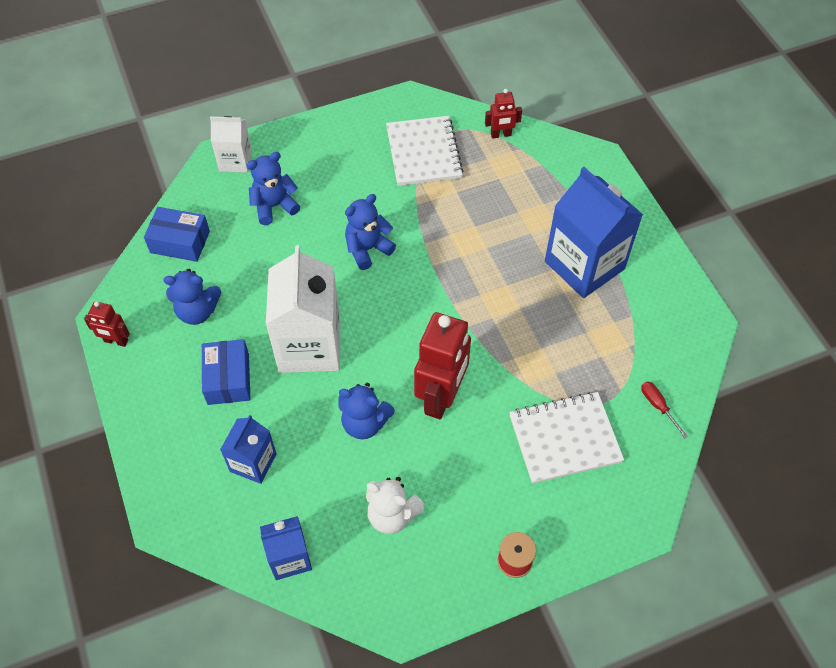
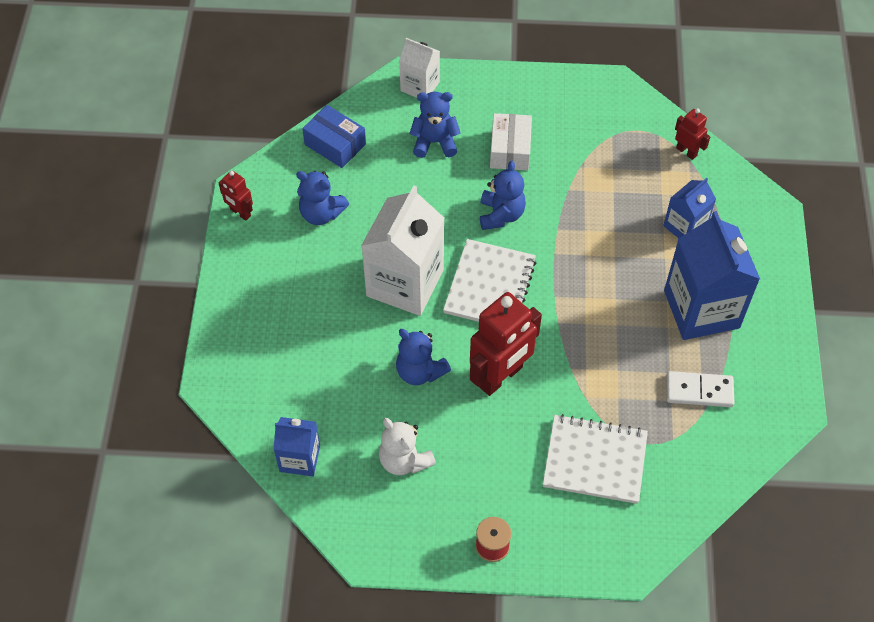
camera: 25 degrees right, 0 degrees up
(228, 379) = (320, 284): blue box -> none
(253, 462) = (307, 365): blue carton -> blue carton (685, 226)
(346, 188) = (510, 150): none -> white box
(367, 249) = (501, 215): blue teddy bear -> blue teddy bear turned 105 degrees clockwise
(423, 153) = (601, 142): white notebook -> white notebook (490, 286)
(501, 135) = (686, 151): red robot -> red robot turned 150 degrees counterclockwise
(620, 338) = (699, 391): none -> white domino
(658, 406) = (700, 468): red screwdriver -> none

